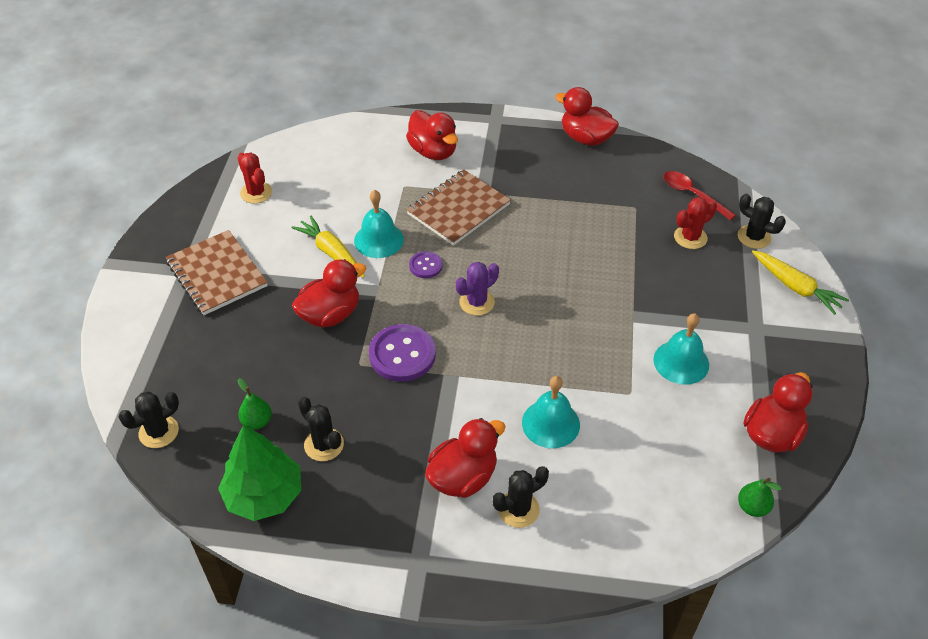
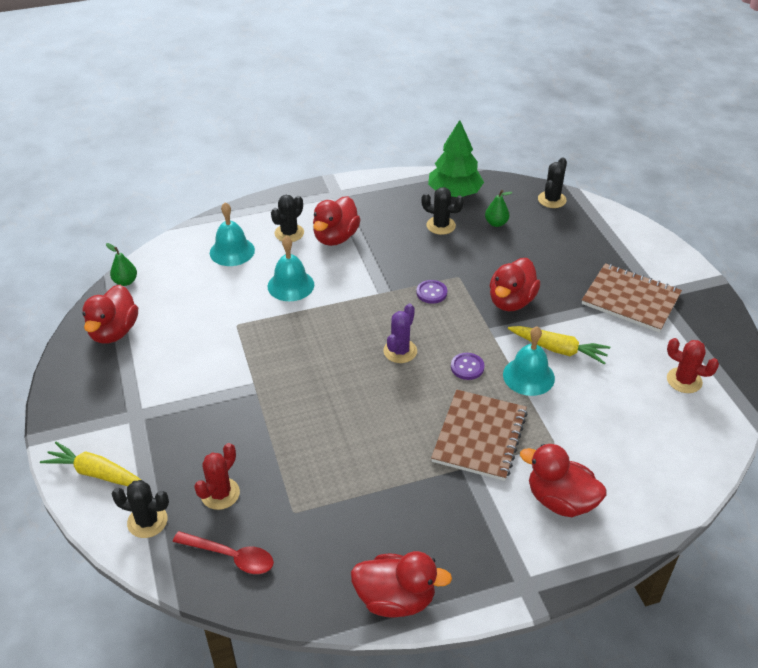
camera: 155 degrees right, 5 degrees down
(402, 354) = (431, 293): purple button -> purple button, size x0.54
(681, 362) = (200, 361): turquoise bell -> turquoise bell (232, 251)

